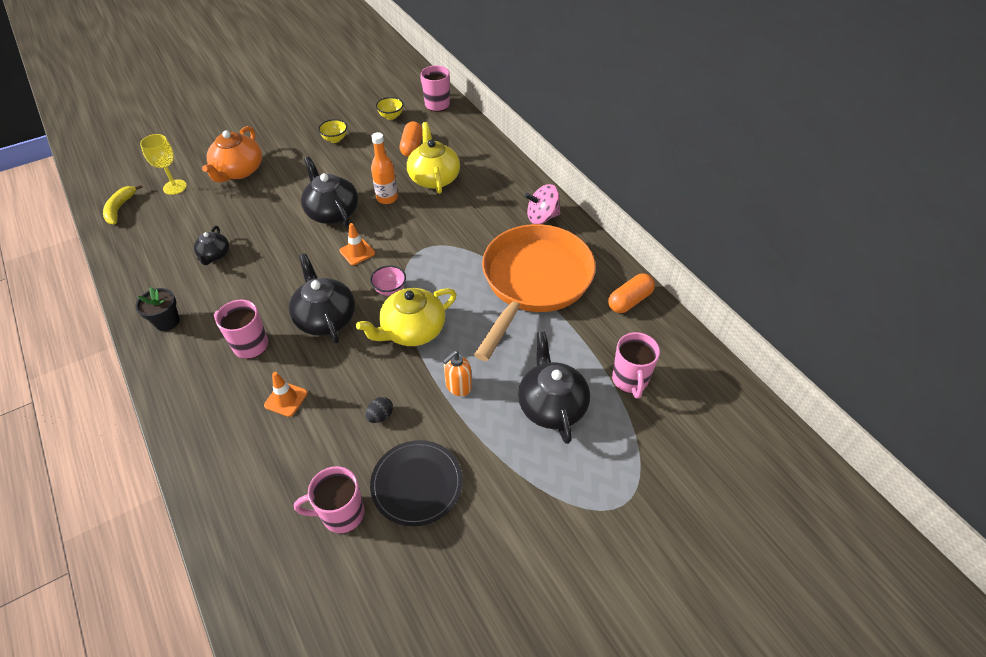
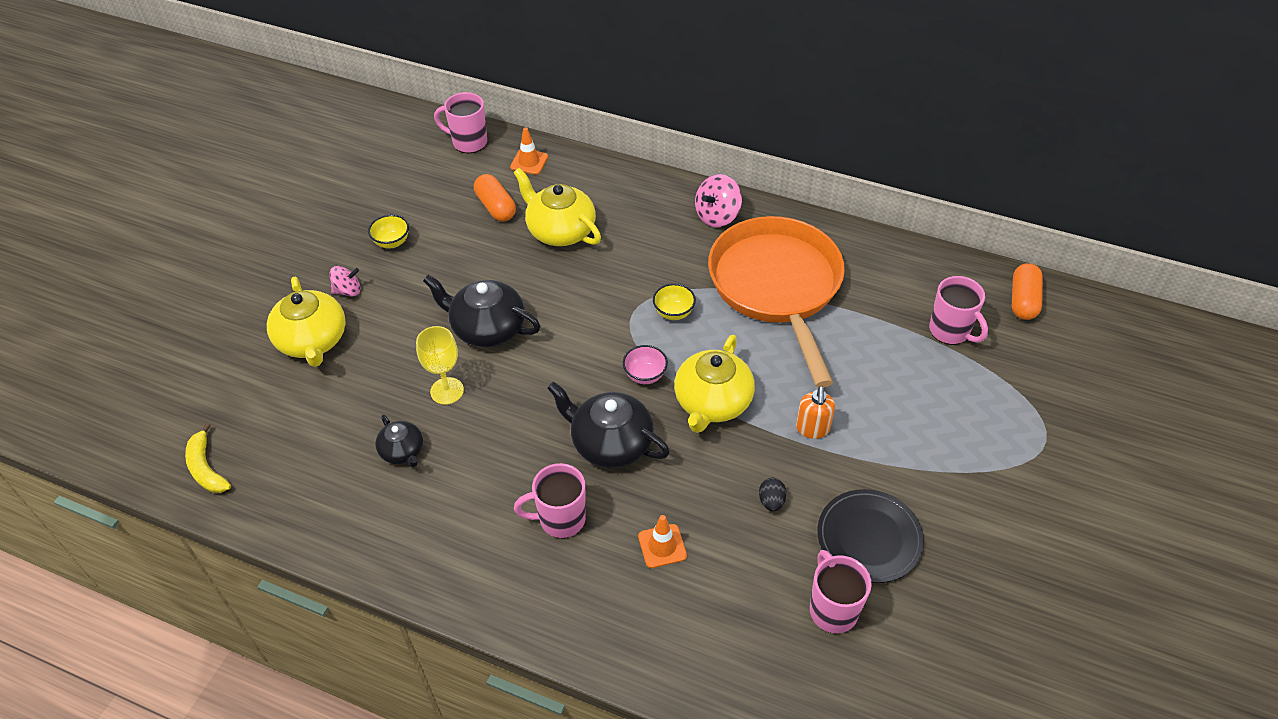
camera: 35 degrees left, 0 degrees up
(167, 322) = (436, 554): black flower pot -> none
(175, 187) = (250, 403): yellow goblet -> yellow goblet (447, 391)
(238, 171) = (312, 341): orange teapot -> yellow teapot
(284, 154) = (348, 291): none -> pink spinning top
(341, 514) = (832, 609): pink mug -> pink mug turned 120 degrees clockwise
(357, 252) = (566, 356): orange traffic cone -> orange traffic cone (529, 162)
(387, 198) = (532, 280): orange bottle -> none
(391, 116) = (430, 182): yellow bowl -> yellow bowl (673, 313)
(551, 405) = (909, 394): black teapot -> none
(629, 301) = (879, 257): orange capsule -> orange capsule (1023, 300)

